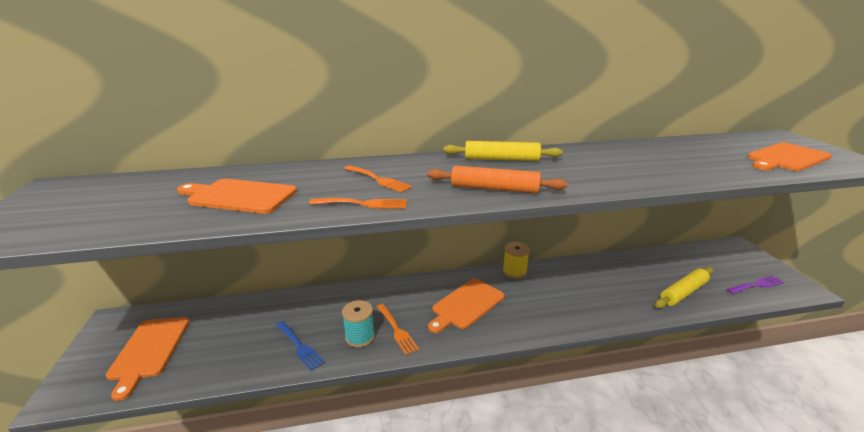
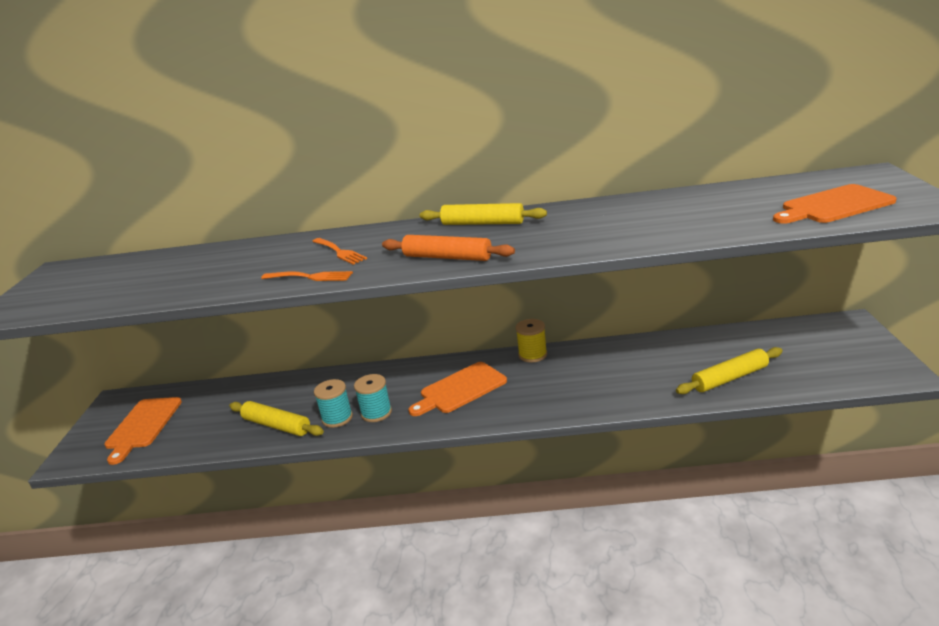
camera: 15 degrees right, 0 degrees up
(239, 196) = (205, 273): orange cutting board -> none
(299, 346) = (277, 425): blue fork -> yellow rolling pin
(397, 330) = (376, 413): orange fork -> turquoise spool
(757, 285) = (837, 370): purple fork -> none

